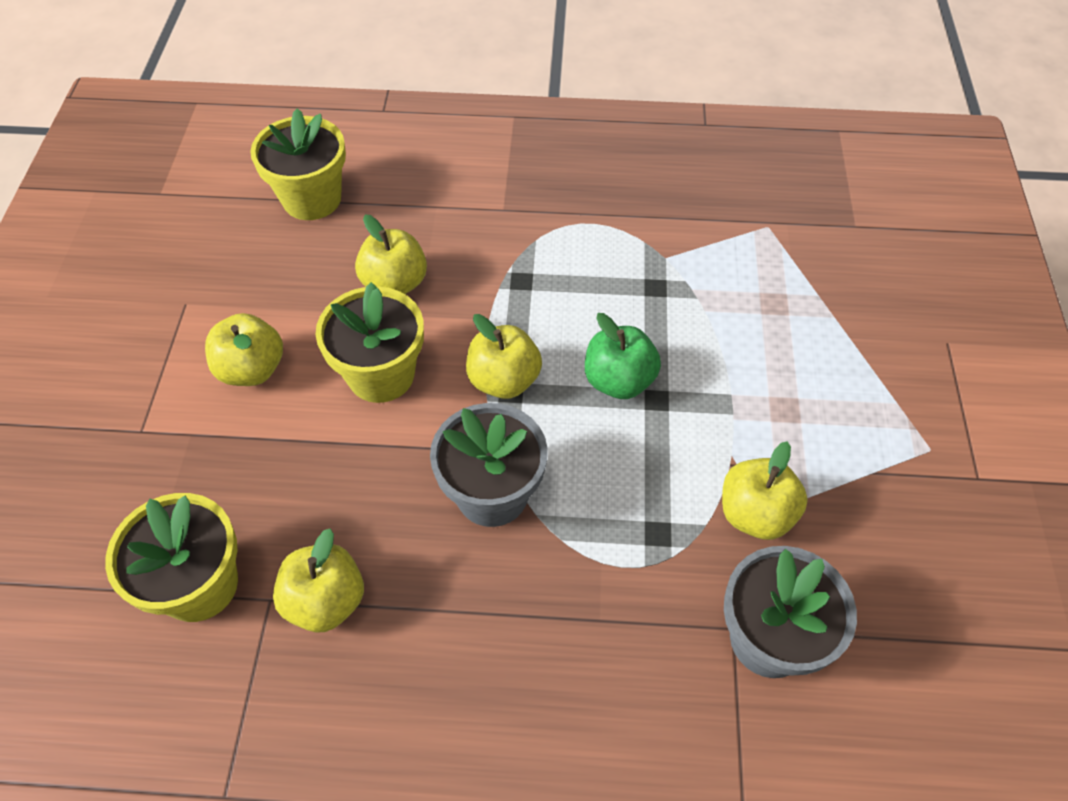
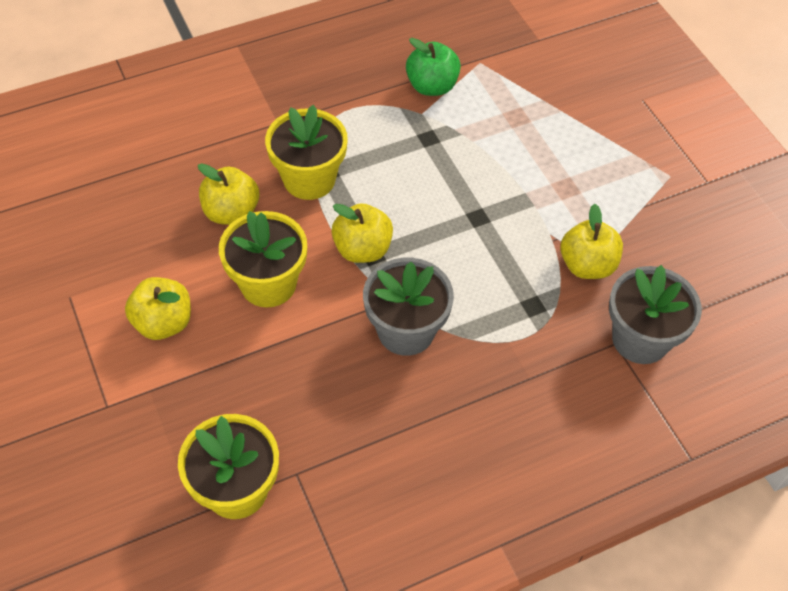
camera: 30 degrees left, 0 degrees up
(312, 199) = (116, 173): yellow flower pot -> yellow flower pot (309, 179)
(326, 601) = (337, 455): yellow apple -> none
(619, 380) = (444, 215): green apple -> green apple (432, 86)

